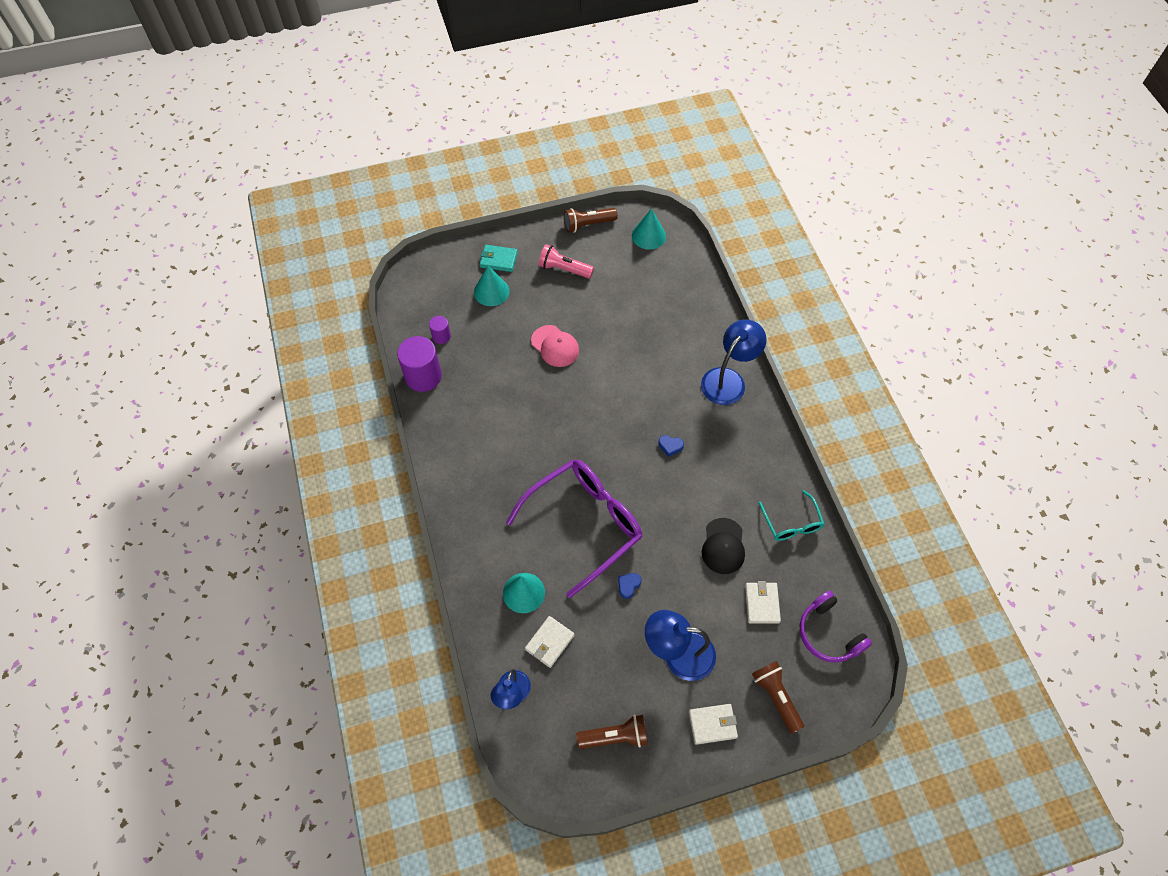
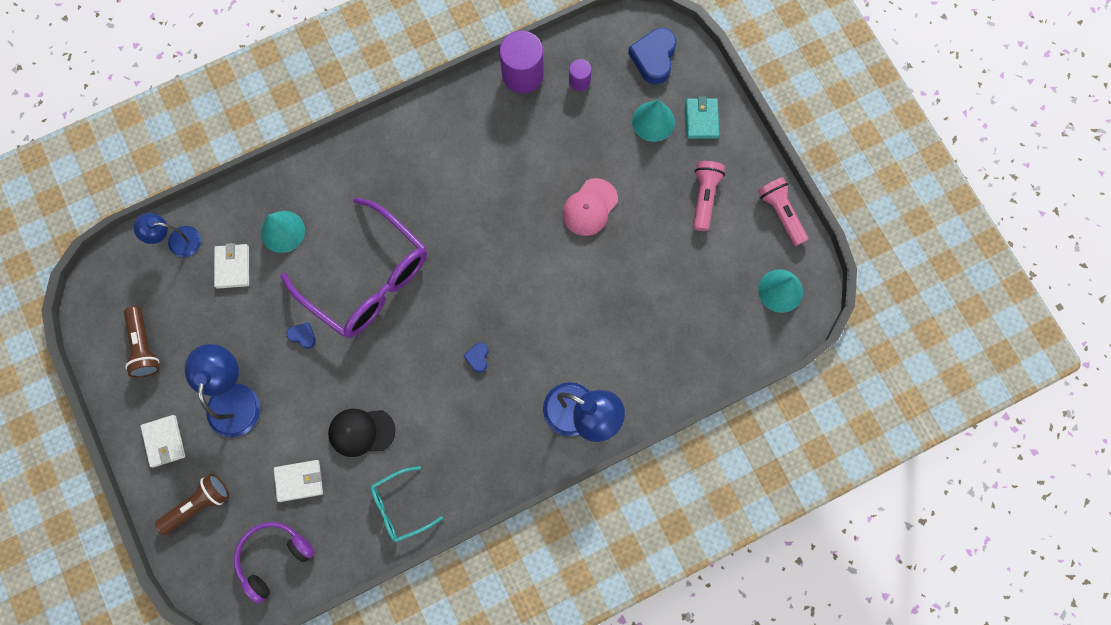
camera: 80 degrees right, 15 degrees up
(436, 282) = (654, 58): none -> blue heart
(549, 642) = (232, 267): white wallet -> white wallet turned 60 degrees clockwise
(588, 224) = (781, 214): brown flashlight -> pink flashlight

